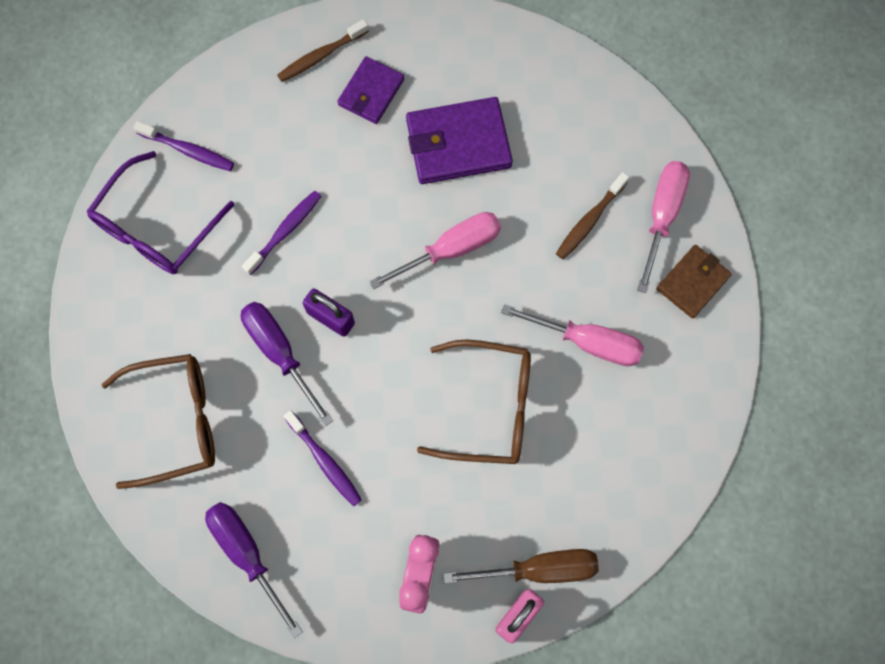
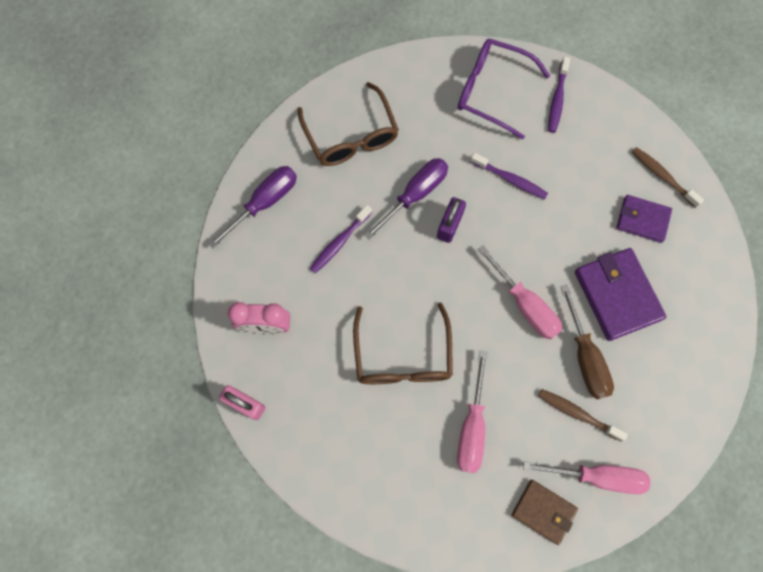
camera: 80 degrees right, 0 degrees up
(538, 569) = (282, 414): brown screwdriver -> brown screwdriver (585, 356)

